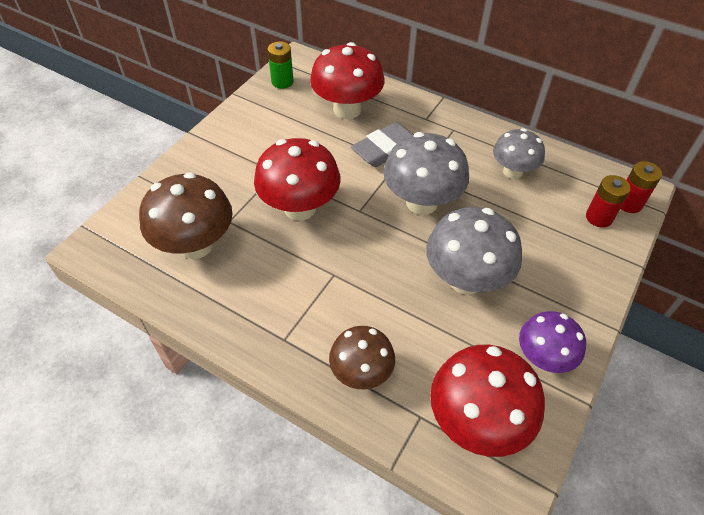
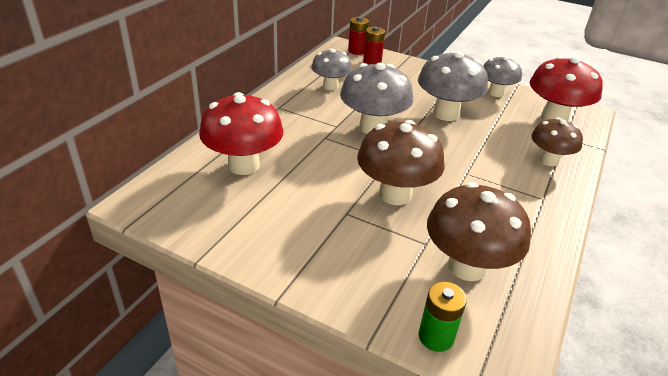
camera: 95 degrees left, 15 degrees down
(282, 82) = (181, 215): green battery -> green battery (436, 337)
(300, 208) = (395, 194): red mushroom -> brown mushroom
(386, 149) = (306, 143): grey eraser -> none
(543, 358) = (496, 93): purple mushroom -> grey mushroom

